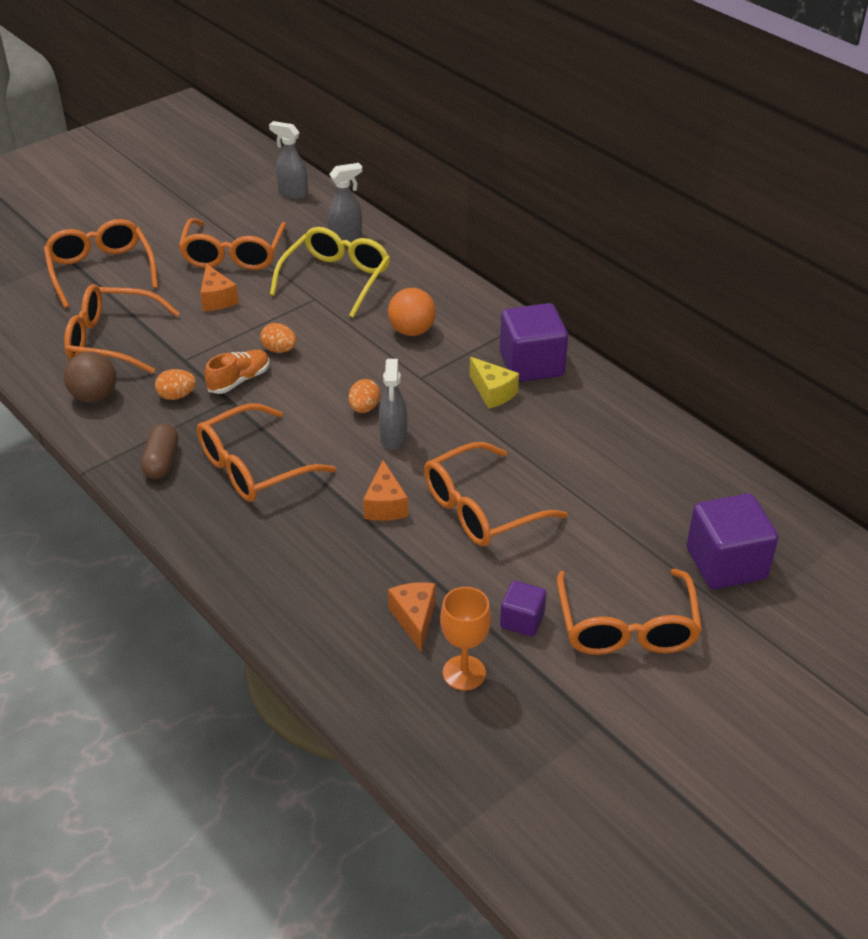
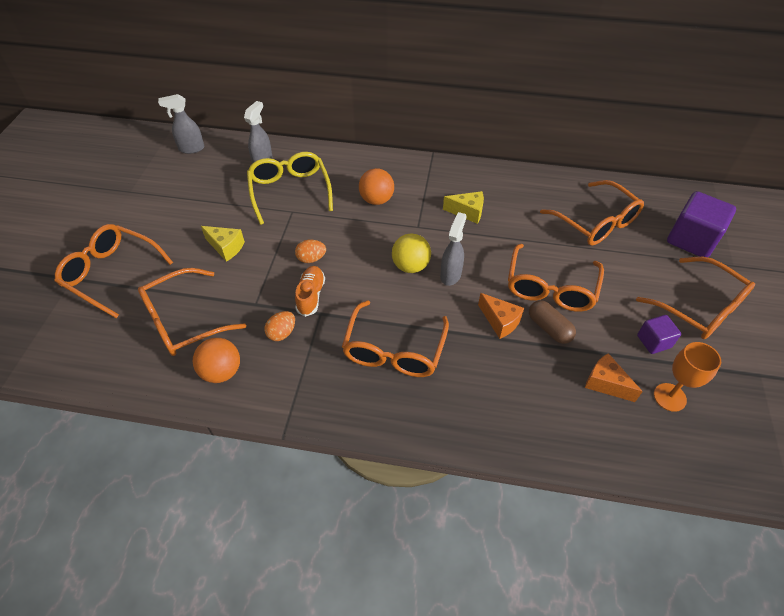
camera: 40 degrees left, 10 degrees up
(94, 396) = (221, 371): brown ball -> orange ball
(162, 462) = (330, 388): brown capsule -> brown capsule (549, 328)
(217, 299) = (226, 247): orange cheese -> yellow cheese
(233, 255) = (200, 211): orange glasses -> orange glasses (596, 222)
(364, 408) = (410, 266): orange egg -> yellow ball
(393, 438) = (451, 275): grey spray bottle -> grey spray bottle turned 120 degrees counterclockwise
(531, 364) = (466, 183): purple cube -> none

